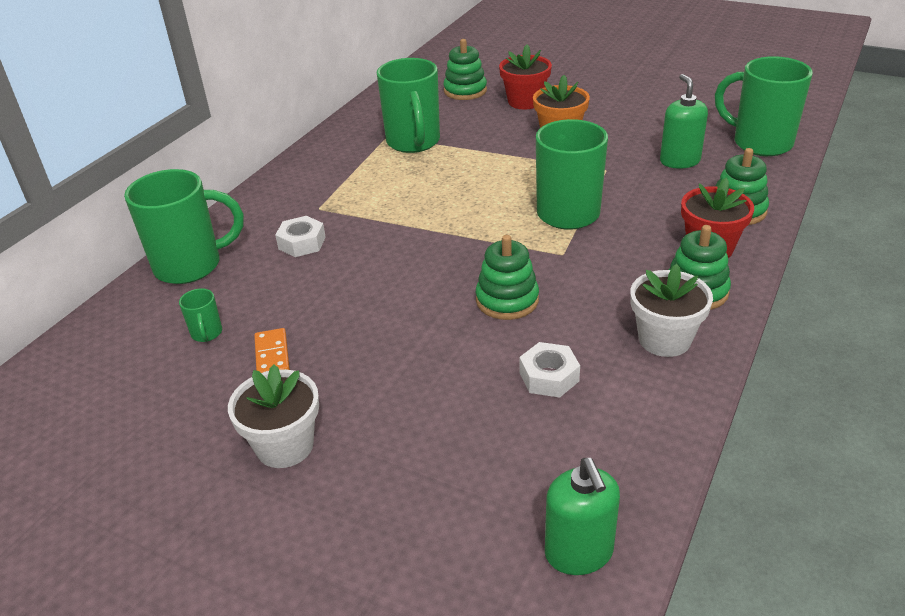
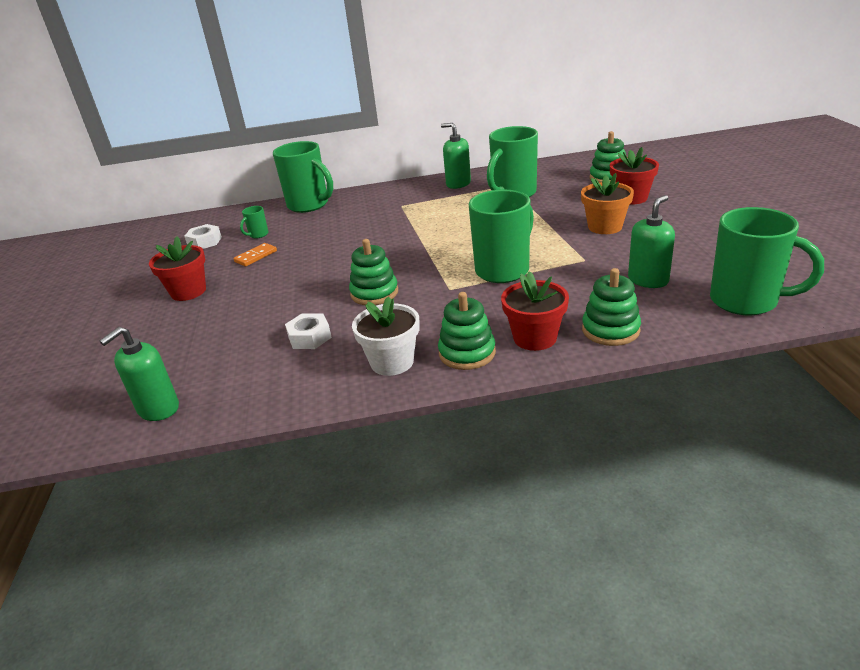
camera: 55 degrees right, 5 degrees down
(285, 446) = (188, 292): white flower pot -> red flower pot
(302, 243) = (361, 217): white nut -> white nut (205, 242)
(330, 158) = (458, 184): none -> green soap dispenser
(760, 143) = (746, 301): green mug -> green mug turned 120 degrees clockwise

